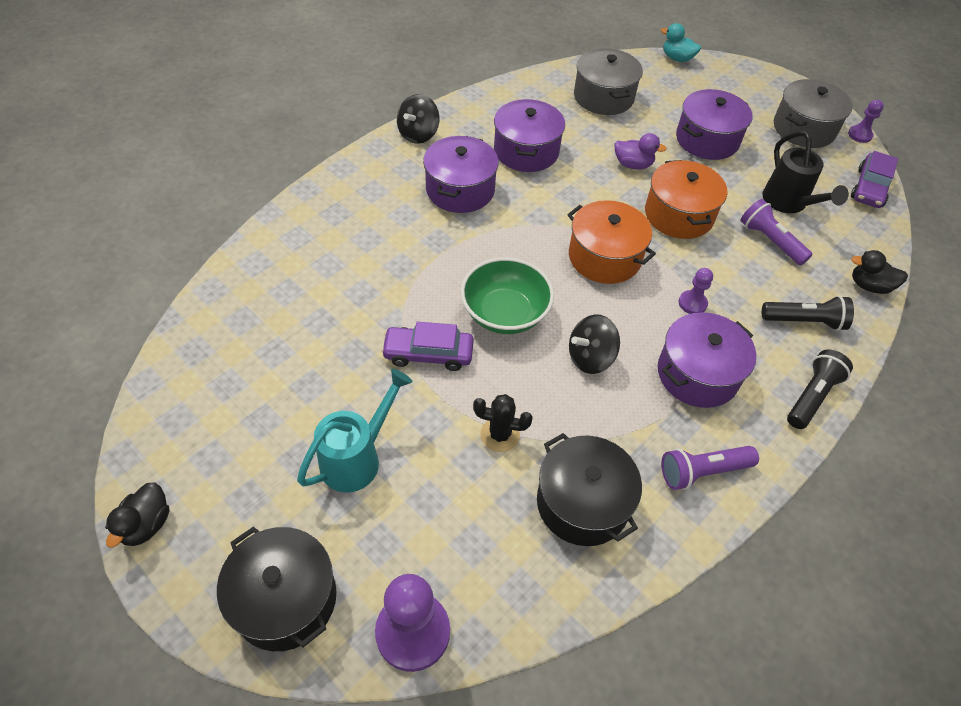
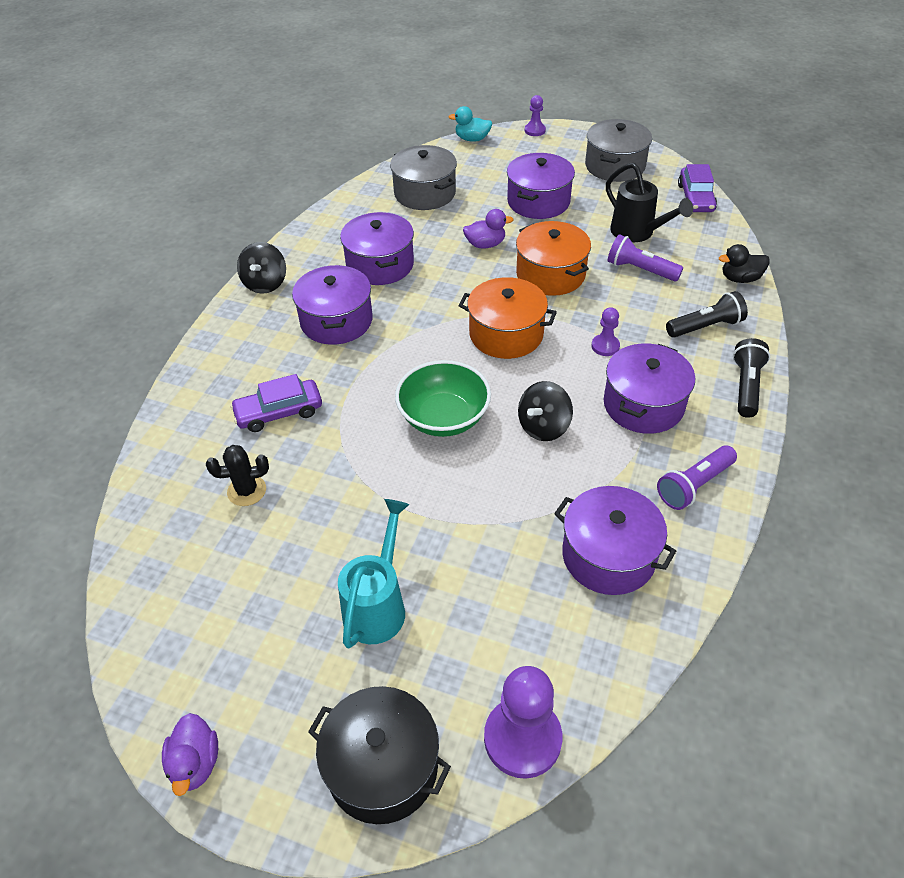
camera: 20 degrees left, 5 degrees down
(146, 524) = (195, 763): black duck -> purple duck
(428, 353) = (392, 481): purple car -> purple car (279, 412)
(500, 435) = (501, 527): black cactus -> black cactus (247, 491)
(582, 503) = (608, 555): black pot -> purple pot
(860, 135) = (663, 157): purple pawn -> purple pawn (535, 130)

